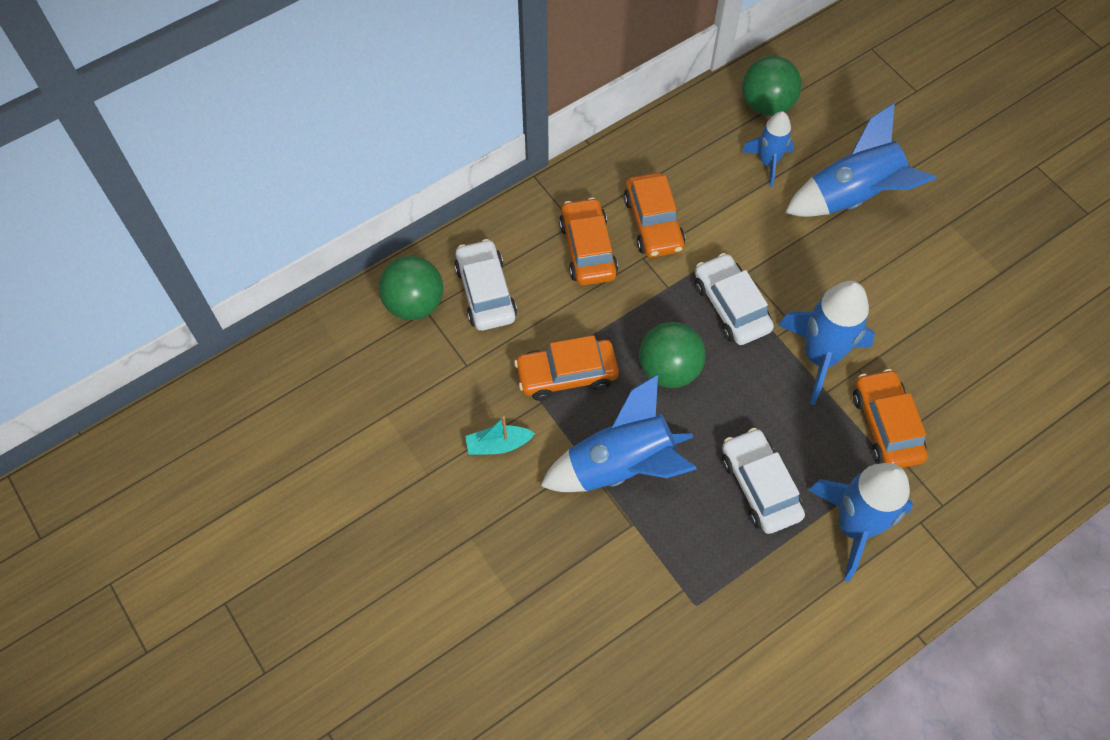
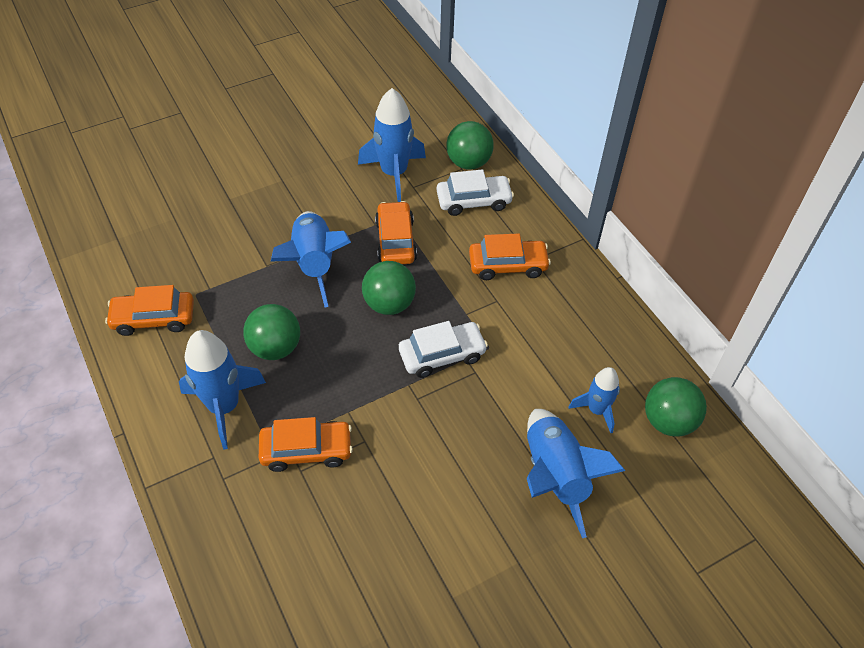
camera: 95 degrees right, 10 degrees down
(498, 445) = (346, 198): turquoise boat -> none
(653, 223) = (531, 312): orange car -> orange car (153, 319)
(759, 486) = (275, 348): white car -> green ball
(820, 357) = (382, 413): blue rocket -> blue rocket (394, 174)

